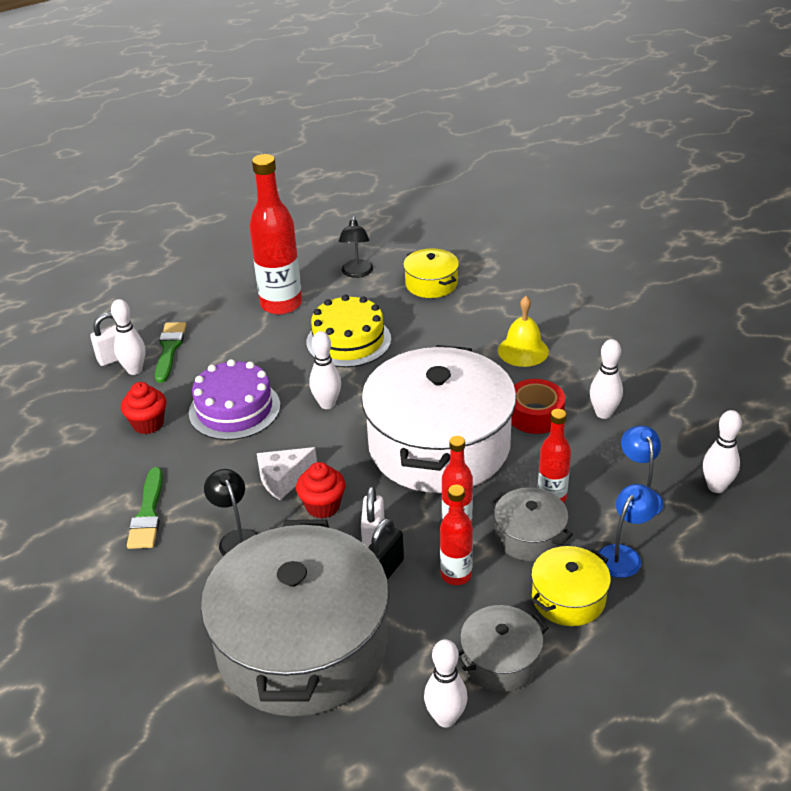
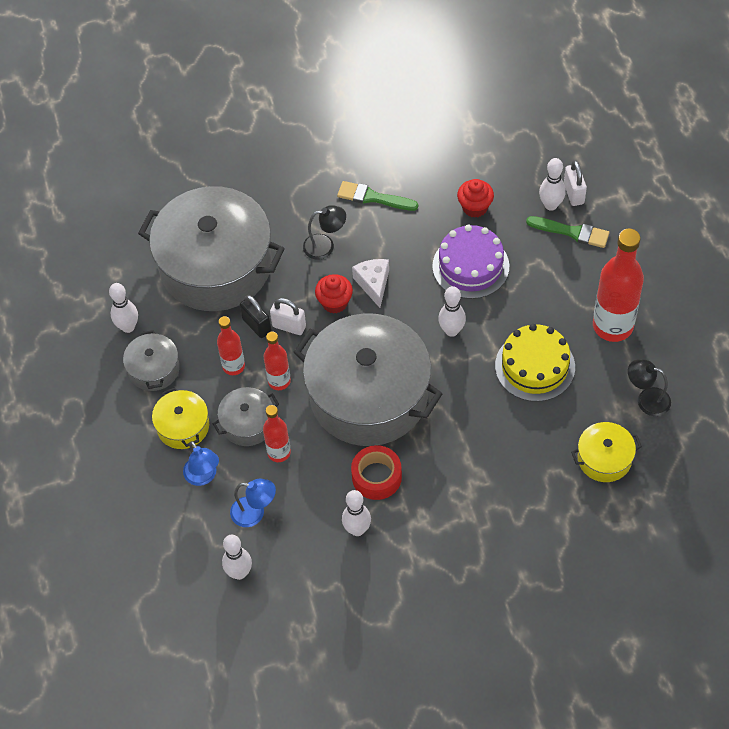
camera: 110 degrees right, 20 degrees up
(439, 445) = (368, 395): white pot -> grey pot
(523, 351) = (467, 500): yellow bell -> none

